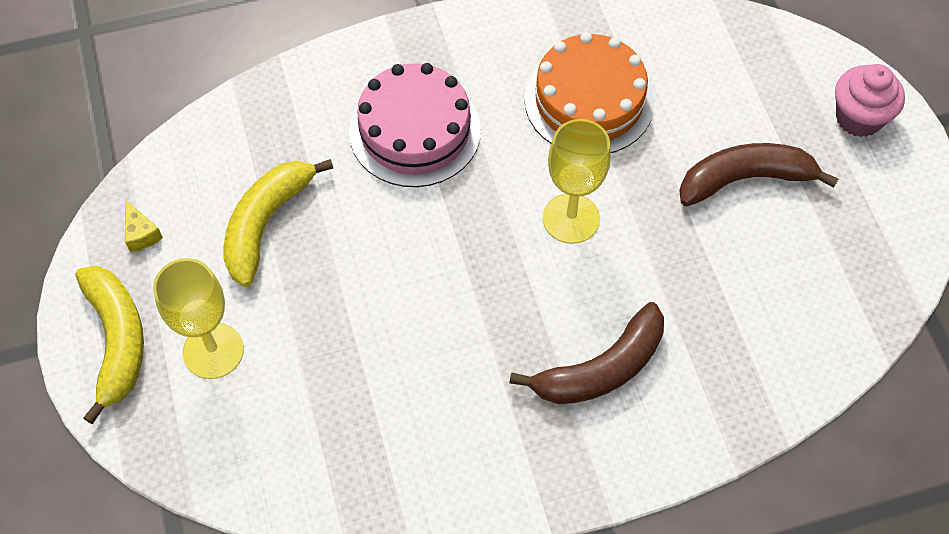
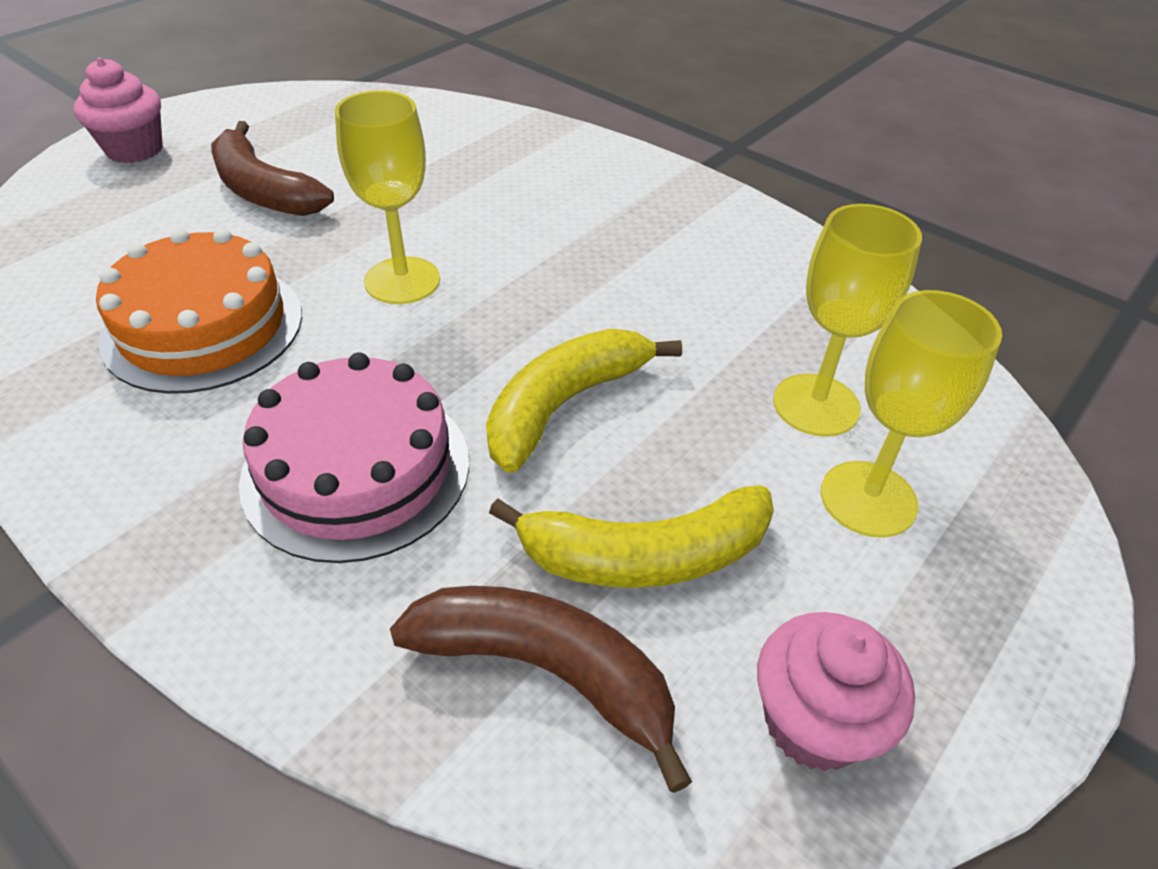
camera: 125 degrees left, 15 degrees down
(117, 341) = (983, 620): yellow banana -> yellow banana (565, 404)
(141, 233) = (814, 722): yellow cheese -> pink cupcake
(291, 380) = (816, 405): none -> yellow goblet
(601, 369) = (566, 207): brown banana -> brown banana (547, 672)

